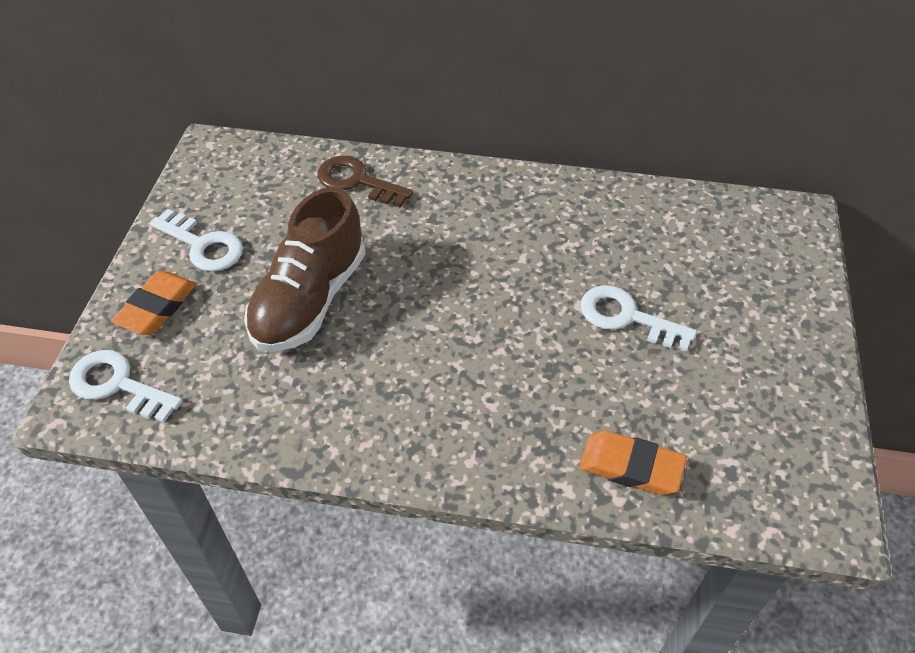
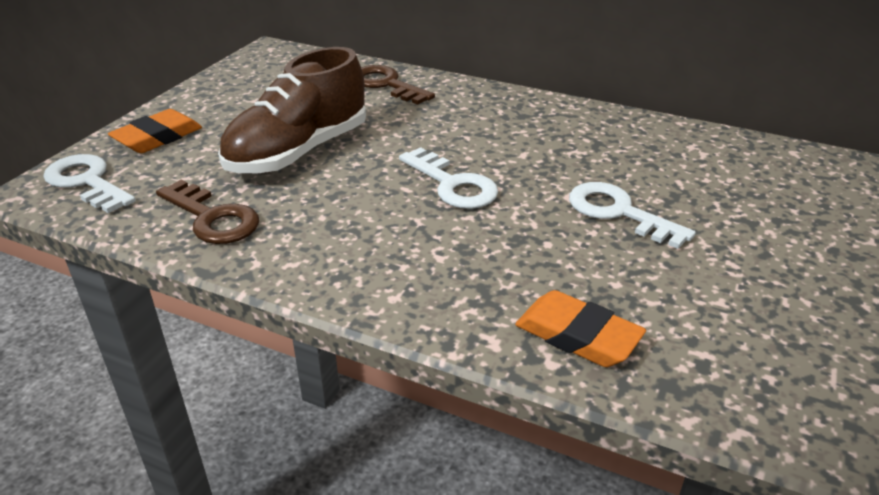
camera: 15 degrees right, 15 degrees down
(203, 245) = (225, 105): white key -> white key (453, 185)
(268, 405) = (213, 218): none -> brown key

